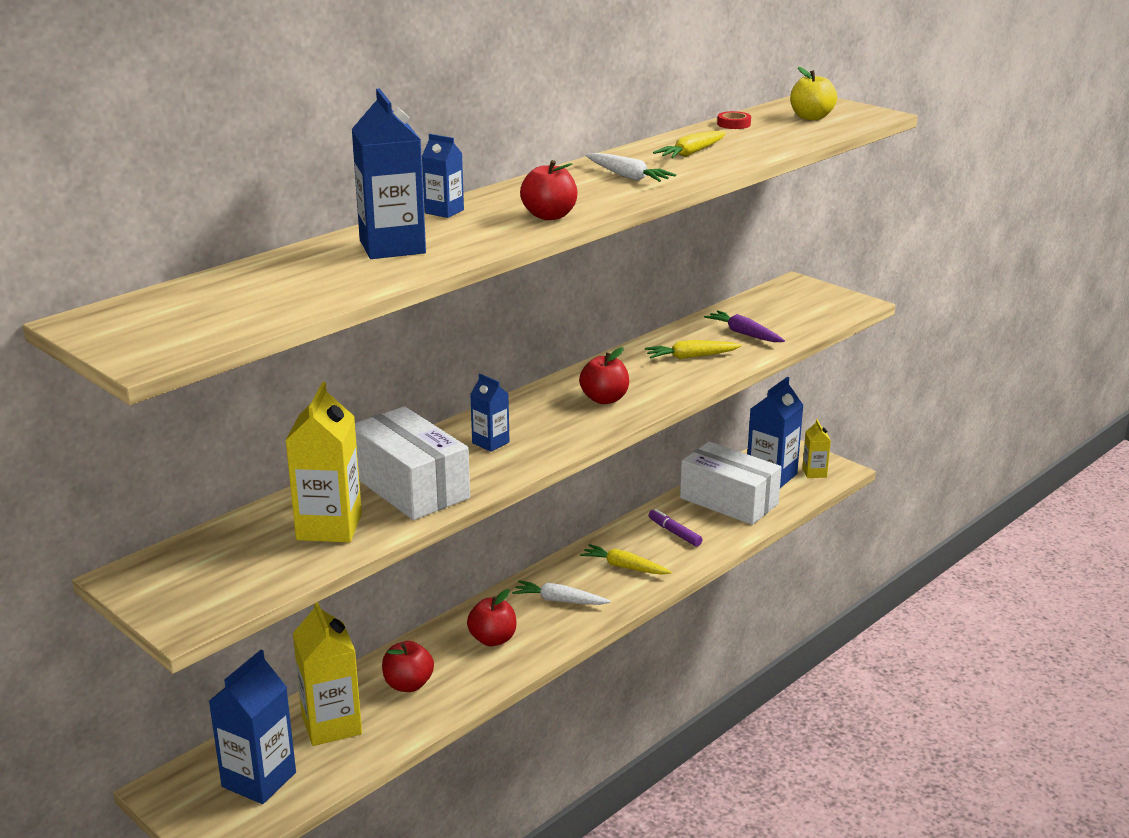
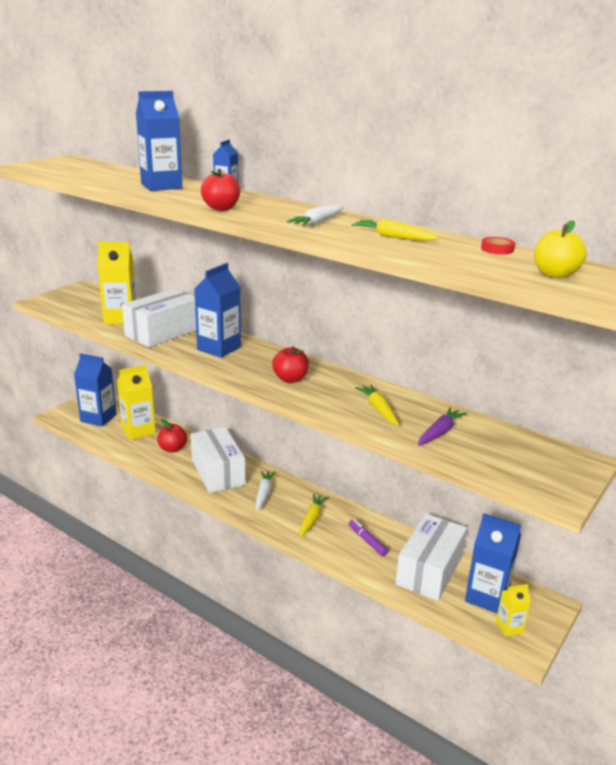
camera: 80 degrees right, 0 degrees up
(490, 443) = (219, 348): blue carton -> blue carton, size x1.84
(492, 639) = (218, 472): red apple -> white box
(674, 533) = (367, 541): purple marker -> purple marker turned 75 degrees counterclockwise

